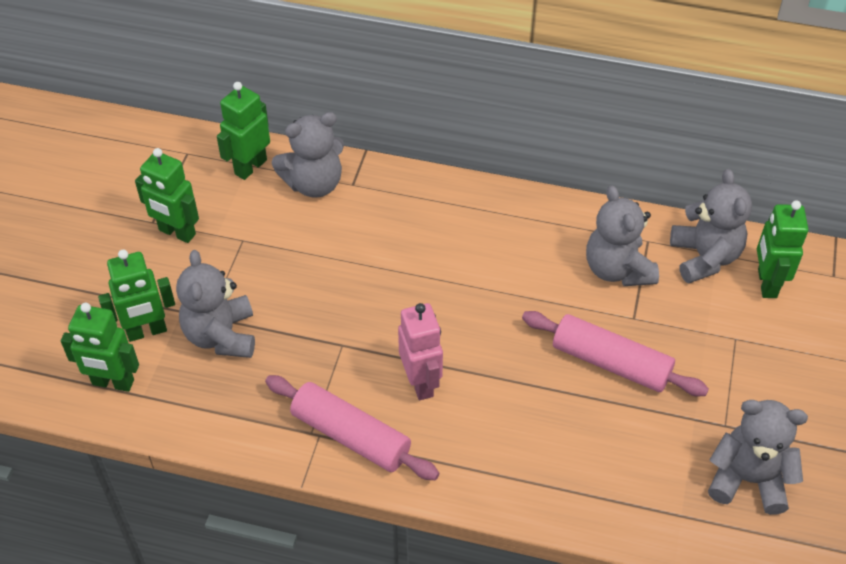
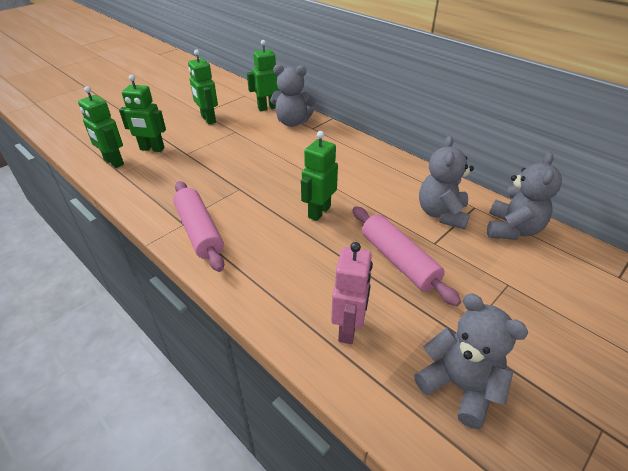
camera: 30 degrees right, 10 degrees down
(221, 336) = (183, 163): grey teddy bear -> none
(421, 382) = (265, 222): pink robot -> pink robot (348, 328)
(766, 283) = (555, 261): green robot -> green robot (319, 212)

